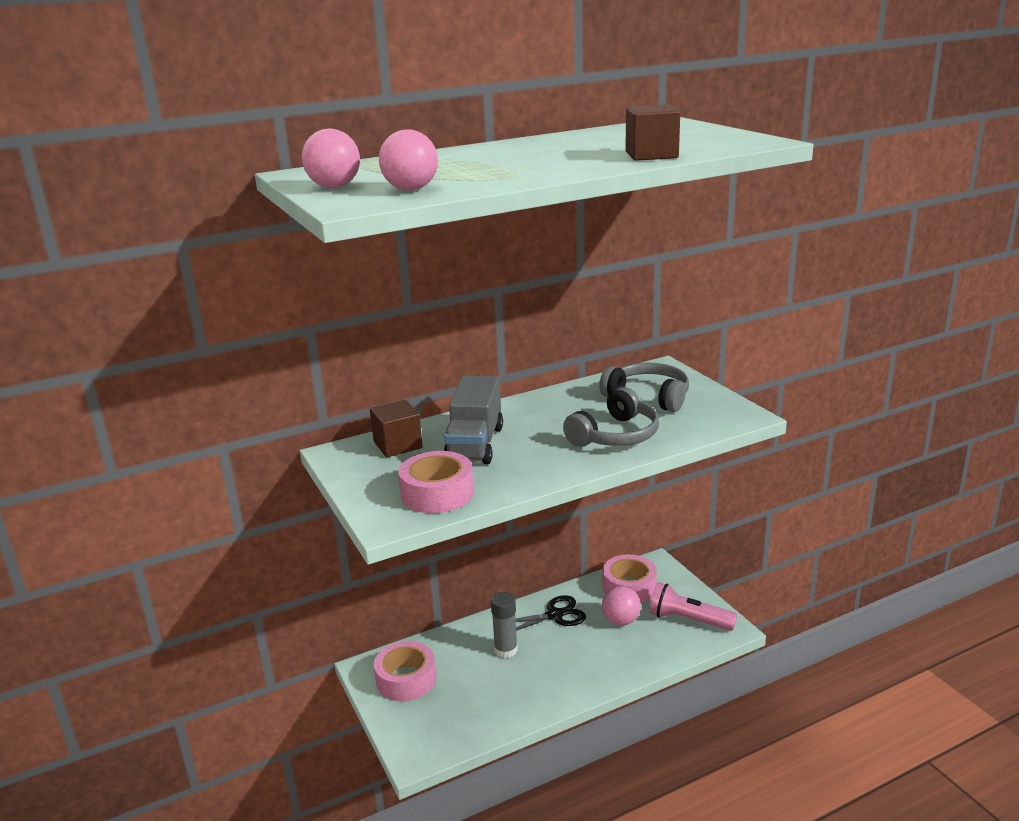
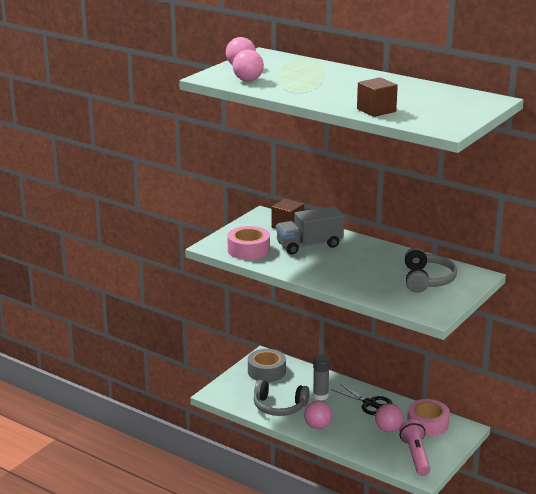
camera: 60 degrees right, 0 degrees up
(406, 679) = (266, 371): pink tape -> grey tape
(573, 678) = (318, 426): none -> pink ball
(615, 435) = (362, 280): grey headphones -> grey headphones (279, 406)

